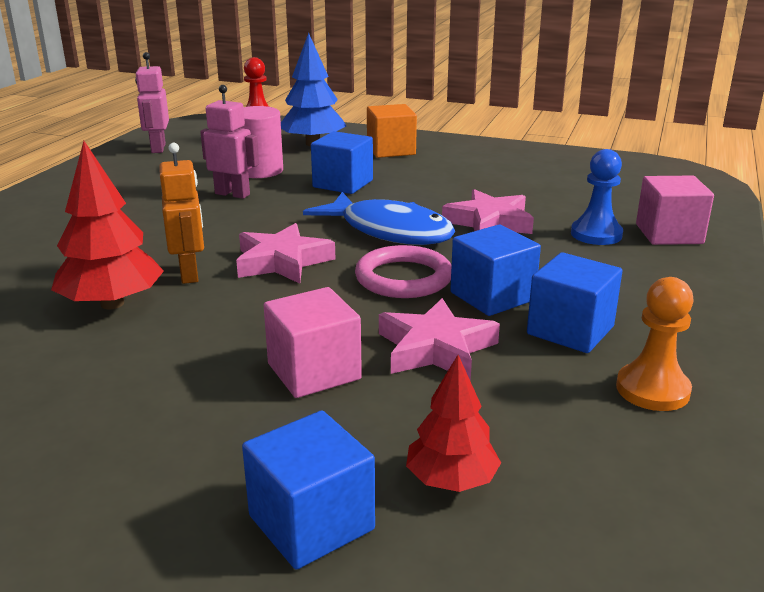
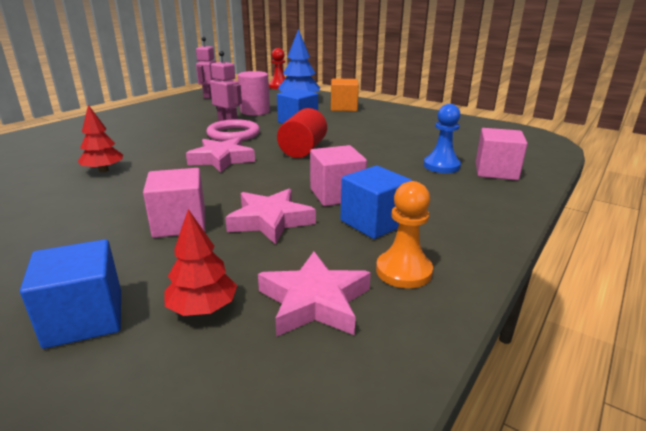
camera: 15 degrees right, 0 degrees up
(112, 304) = (103, 170): red tree -> red tree, size x0.63
(190, 274) = (162, 160): orange robot -> none
(389, 231) = (303, 150): blue fish -> red cylinder
(403, 278) = (287, 177): pink ring -> pink ring (233, 134)
(489, 222) = (372, 151): pink star -> pink star (314, 301)
(492, 296) = (336, 194): blue cube -> pink cube

